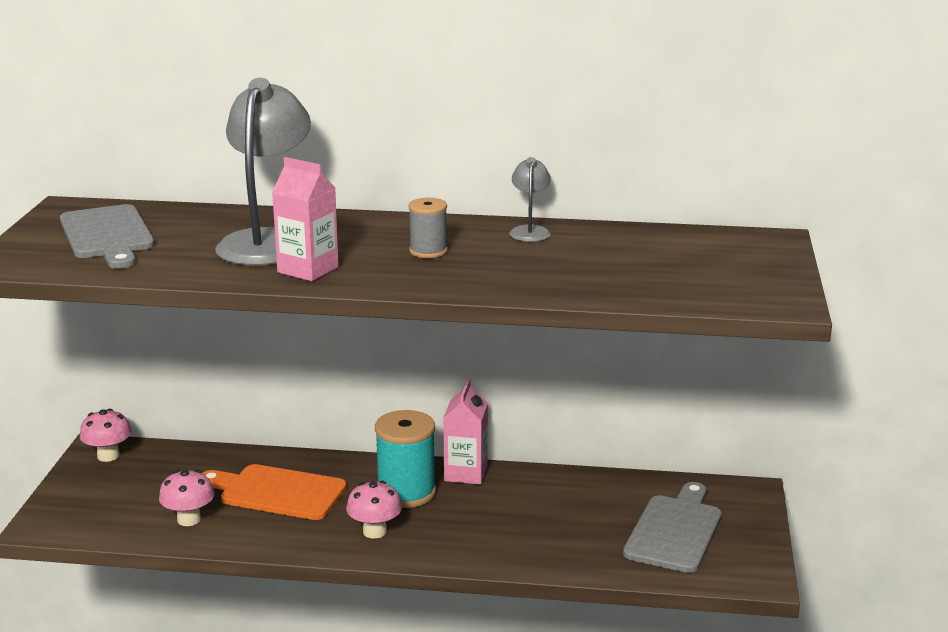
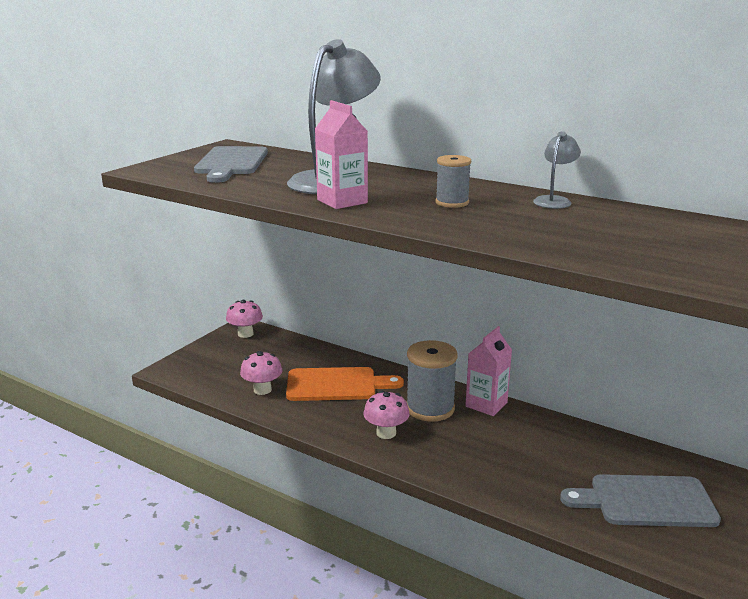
camera: 25 degrees right, 0 degrees up
(277, 492) = (336, 385): orange cutting board -> orange cutting board turned 135 degrees clockwise
(406, 493) = (430, 408): turquoise spool -> grey spool
(675, 531) = (646, 501): grey cutting board -> grey cutting board turned 135 degrees counterclockwise

